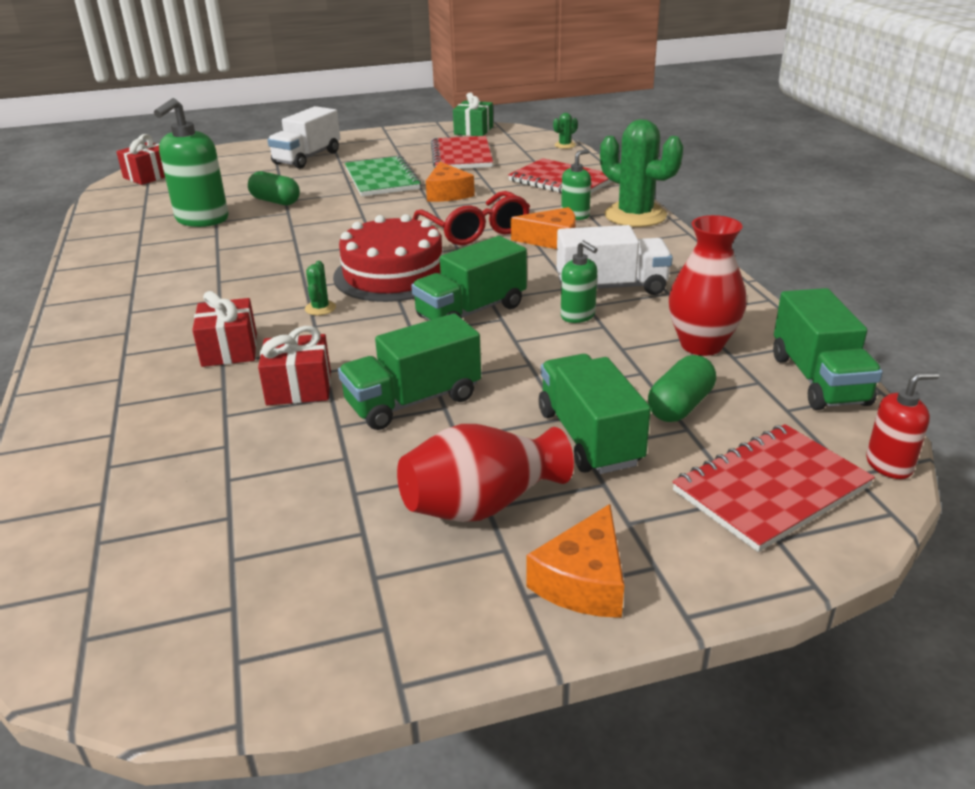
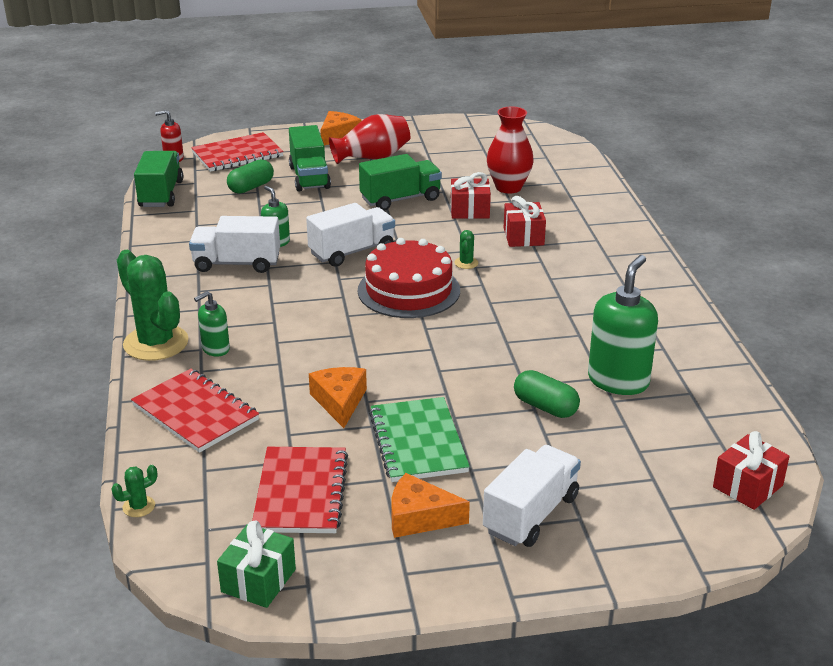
camera: 175 degrees left, 0 degrees up
(471, 311) = (352, 252): green truck -> white truck
(476, 230) = (324, 336): red glasses -> none
(552, 240) = (257, 317): orange cheese -> orange cheese (419, 517)
(701, 345) = (209, 217): red vase -> red vase (508, 187)

